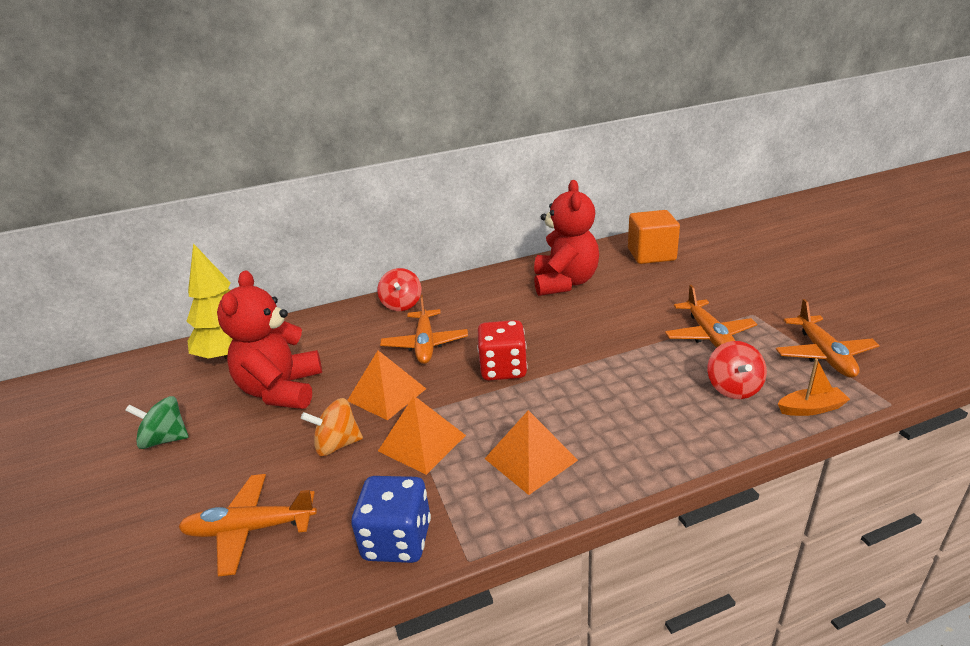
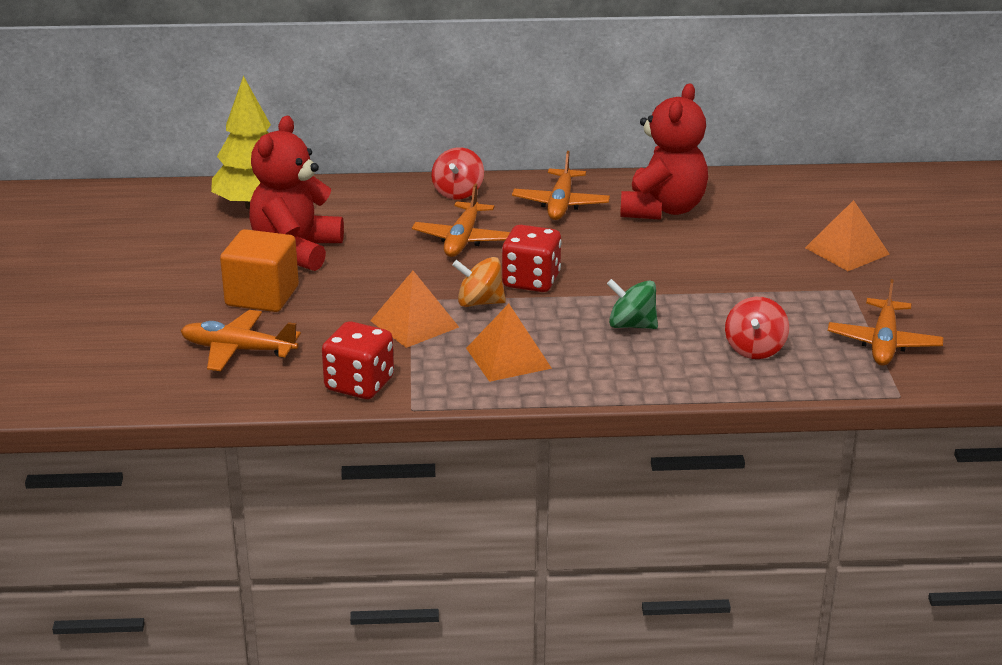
camera: 15 degrees right, 0 degrees up
(165, 439) = (175, 268): green spinning top -> green spinning top (631, 325)
(337, 444) = (334, 307): orange spinning top -> orange spinning top (479, 302)
(386, 394) = (399, 277): orange pyramid -> orange pyramid (846, 251)
(397, 540) = (359, 384): blue dice -> red dice
(651, 254) = (797, 199): orange cube -> orange cube (262, 296)
(709, 335) = (778, 299): orange plane -> orange plane (560, 204)
(811, 408) = (814, 382): orange boat -> none

